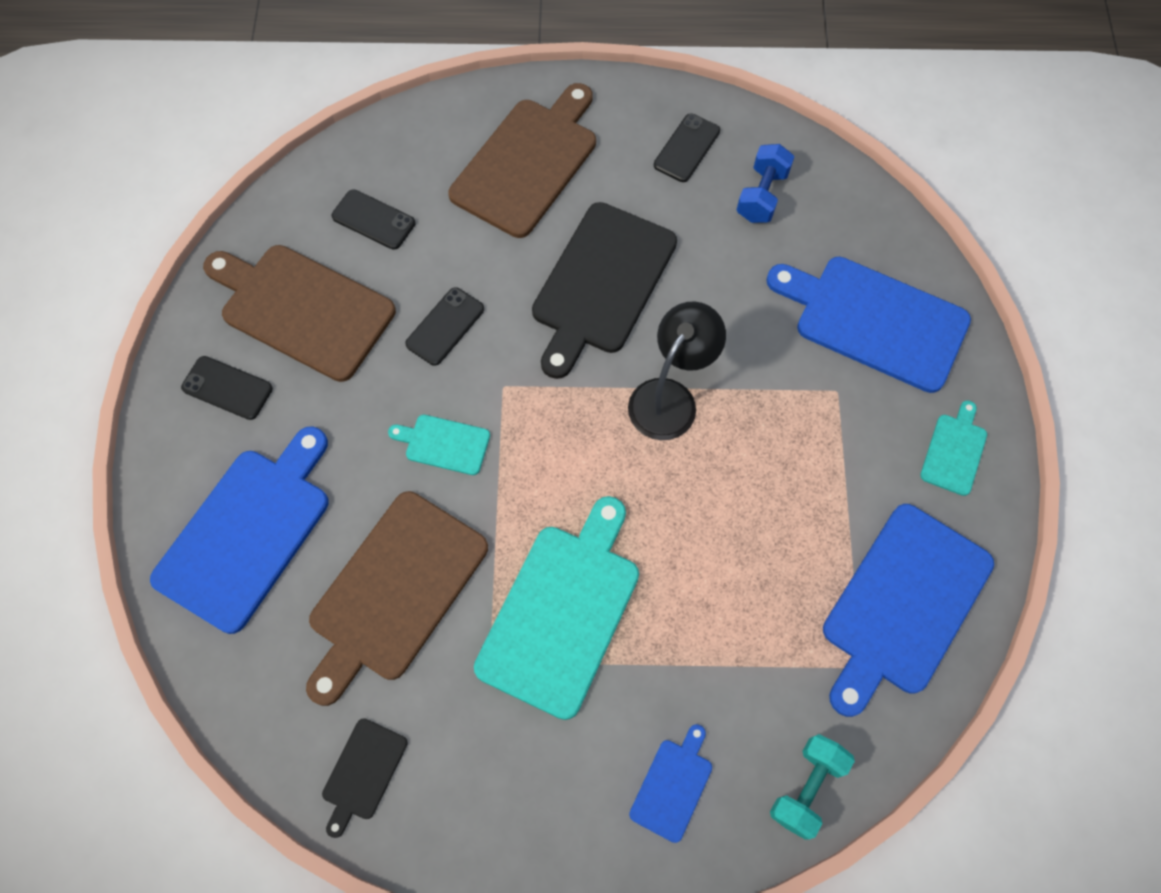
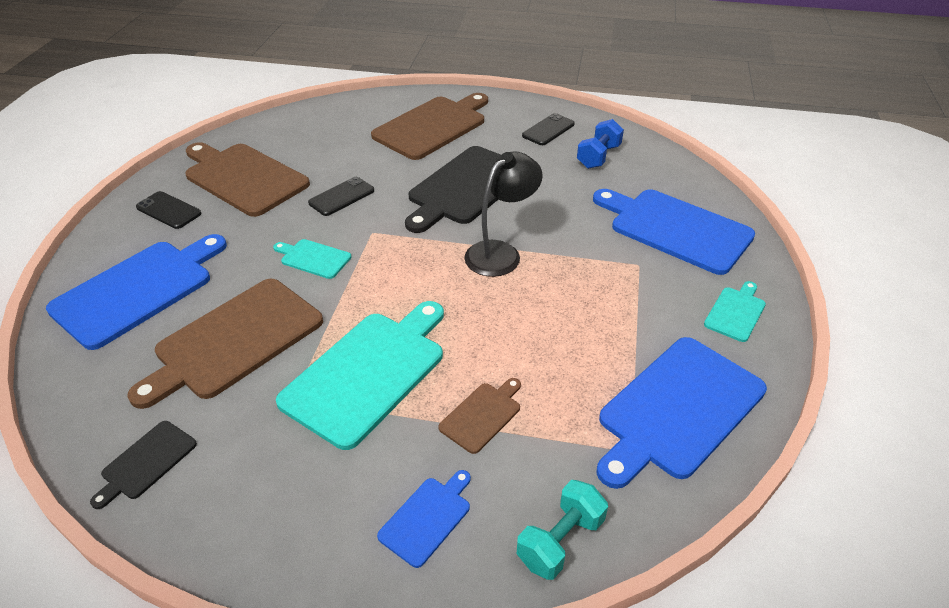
camera: 10 degrees right, 25 degrees down
(373, 220) = (314, 141): black phone -> none
(700, 648) = (482, 415): none -> brown cutting board

